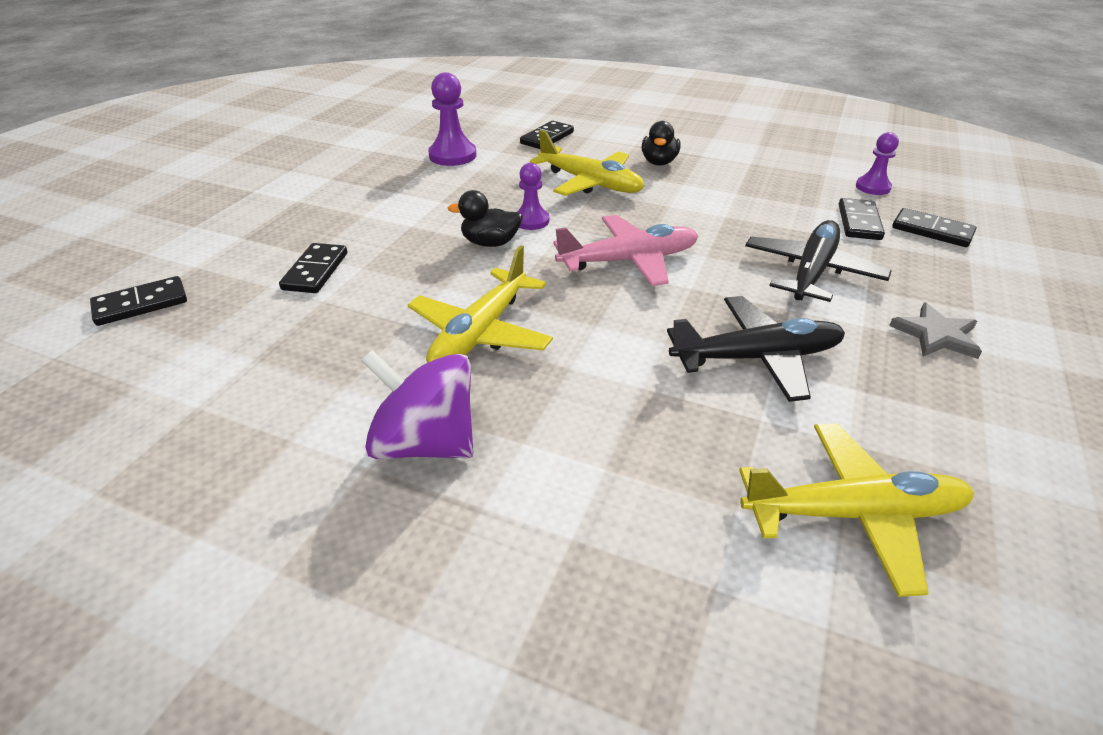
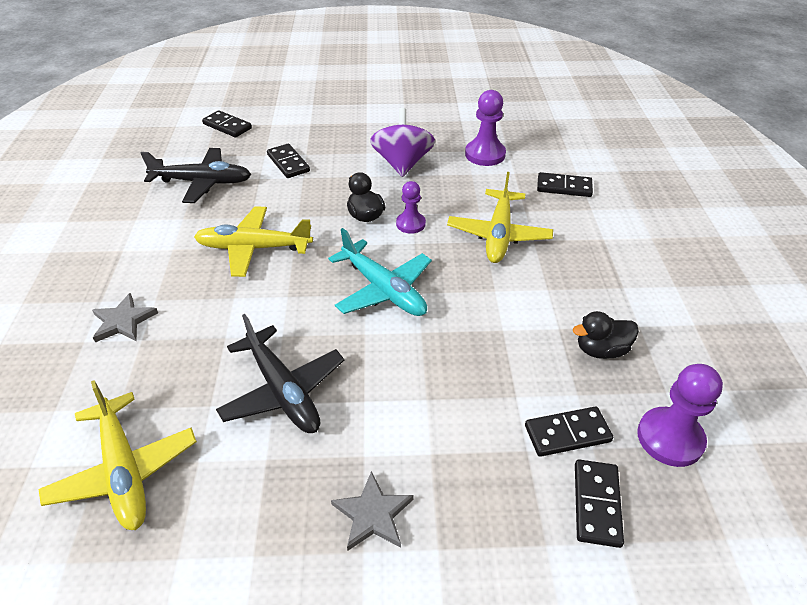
camera: 65 degrees right, 5 degrees up
(315, 271) = (288, 163): black domino -> black domino turned 75 degrees clockwise
(425, 443) = (145, 263): purple spinning top -> purple spinning top (402, 164)
(552, 484) = (123, 321): none -> grey star
(628, 261) = (383, 289): pink plane -> turquoise plane
(659, 162) = (578, 263): black duck -> black duck (601, 350)
(811, 272) = (435, 407): black plane -> black plane (202, 182)
(872, 187) = (670, 438): purple pawn -> purple pawn, size x1.56

